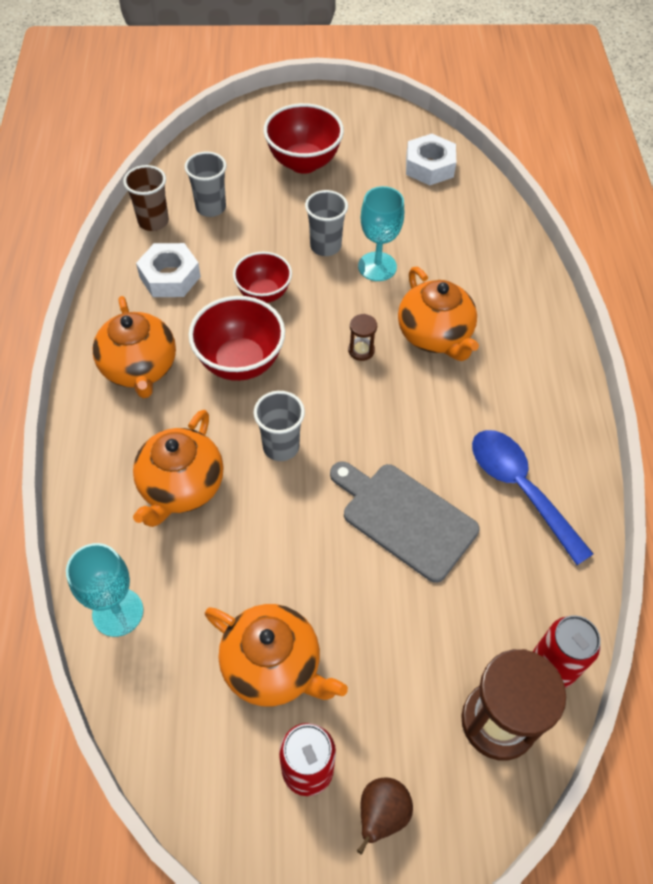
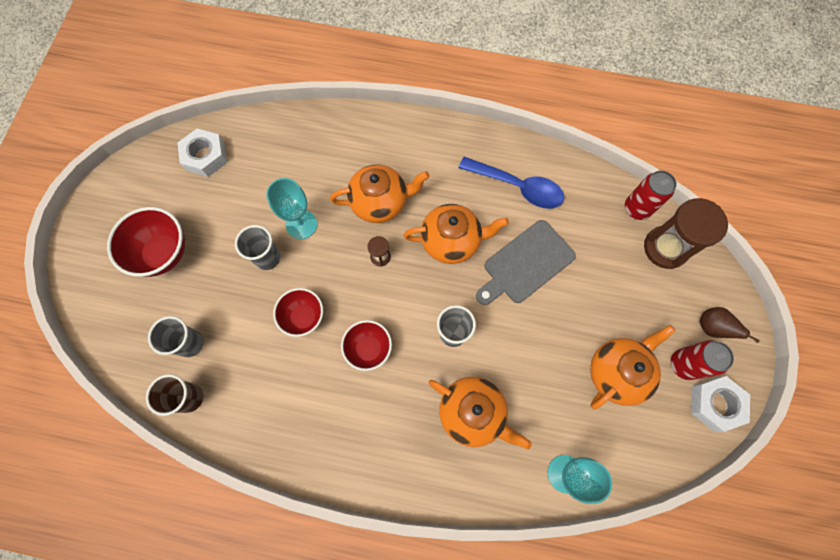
camera: 75 degrees left, 15 degrees up
(140, 368) = (354, 431): orange teapot -> orange teapot (452, 241)
(170, 277) = (262, 392): white nut -> white nut (715, 404)
(240, 362) = (368, 349): red bowl -> red bowl, size x0.66
(520, 489) = (517, 187): blue spoon -> blue spoon turned 135 degrees counterclockwise

